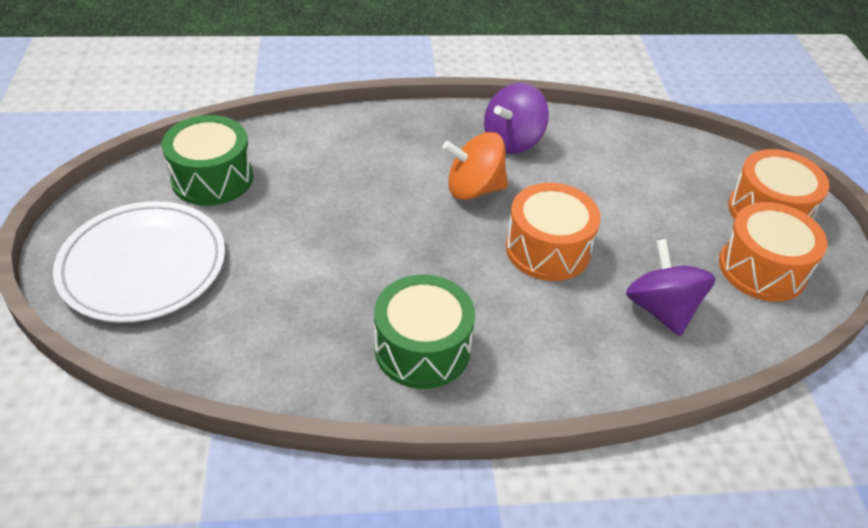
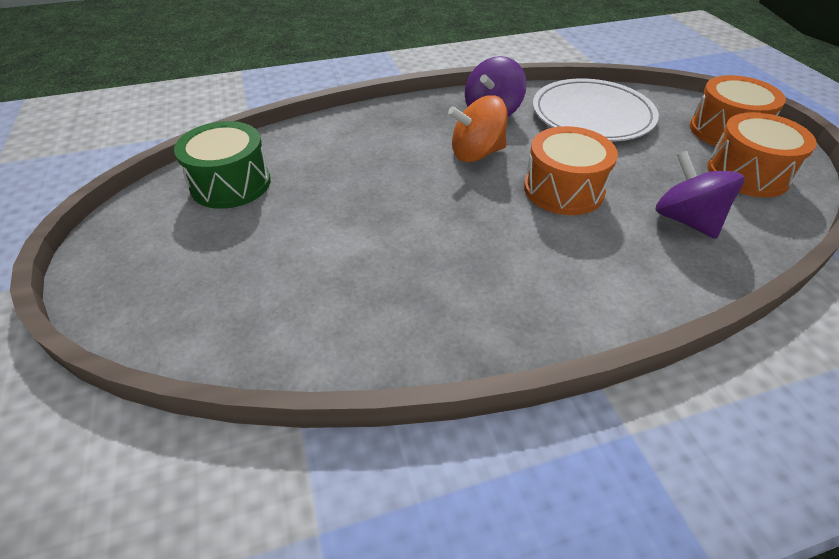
camera: 10 degrees left, 0 degrees up
(143, 265) = (181, 272): white plate -> white plate (592, 115)
(422, 348) = (490, 296): green drum -> none

